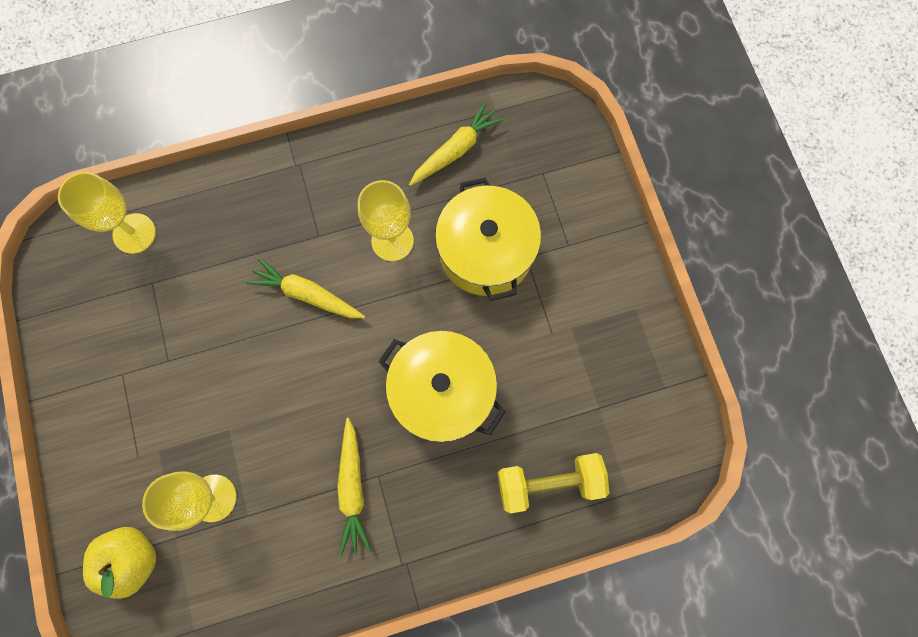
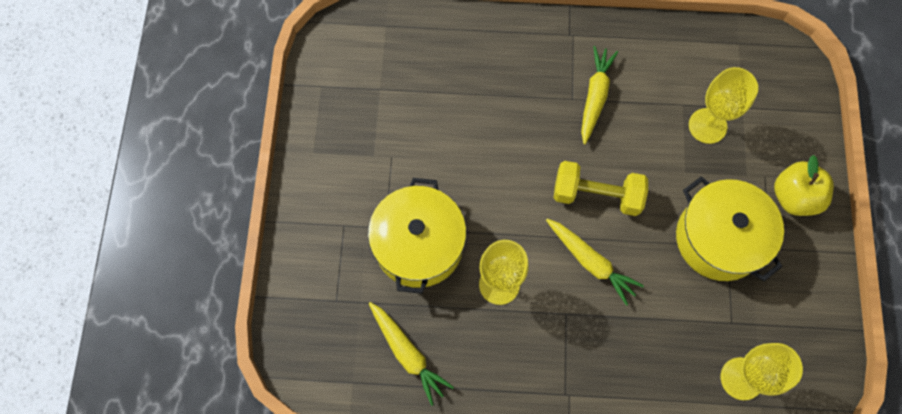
camera: 160 degrees left, 5 degrees down
(133, 558) = (778, 104): yellow apple -> yellow apple (794, 197)
(442, 392) = (500, 142): yellow pot -> yellow pot (719, 239)
(456, 150) = (408, 354): yellow carrot -> yellow carrot turned 105 degrees counterclockwise
(549, 482) = (442, 51): yellow dumbbell -> yellow dumbbell (596, 195)

